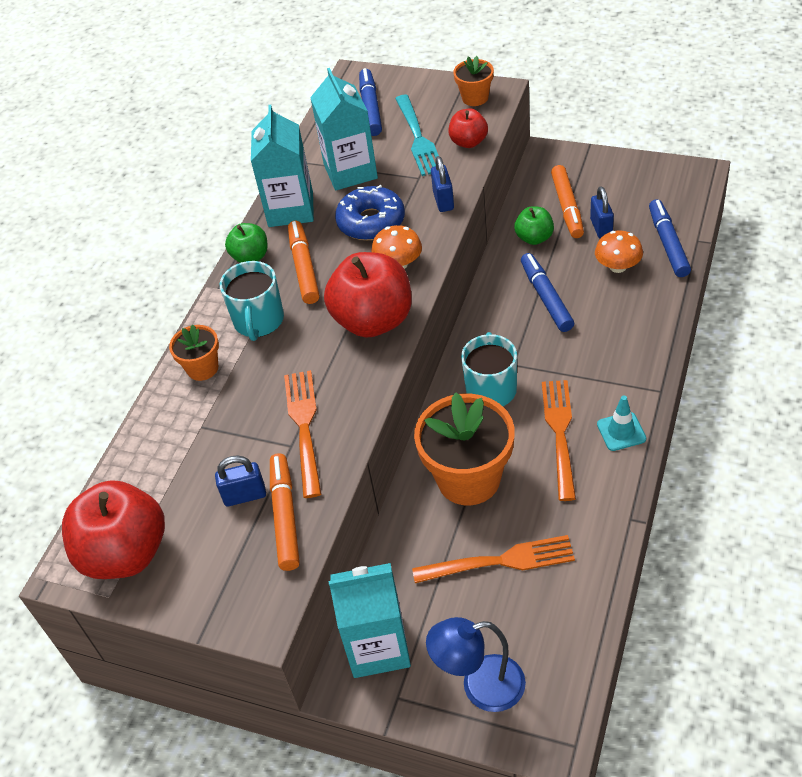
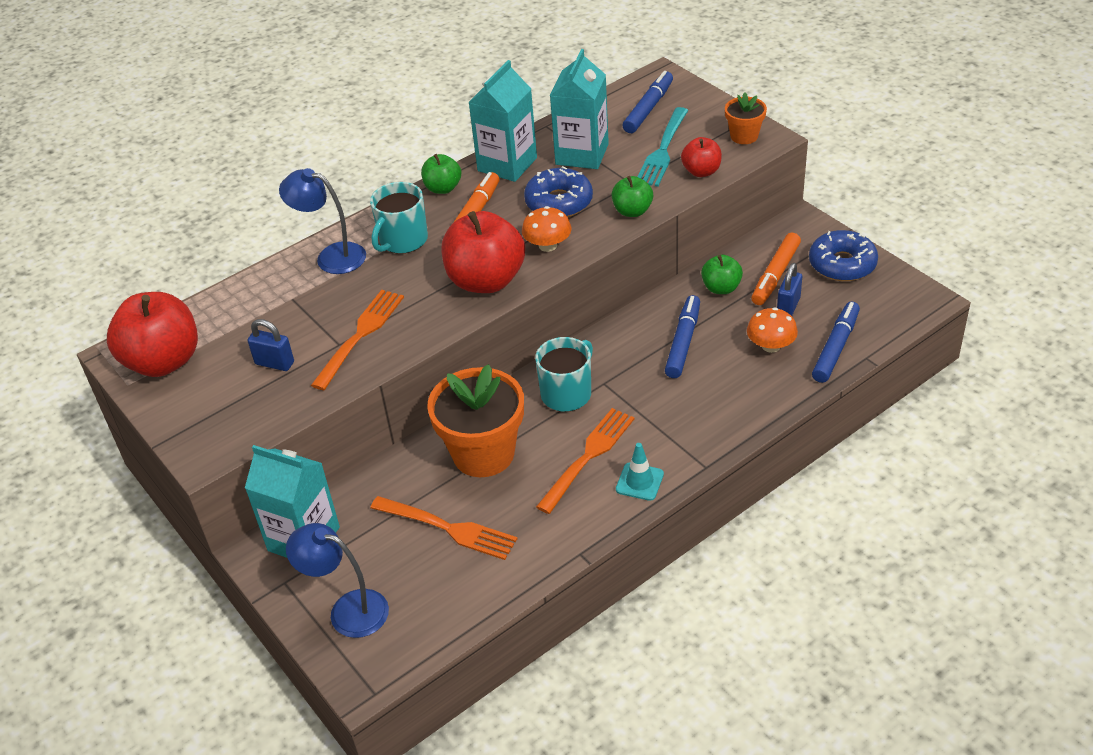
camera: 30 degrees right, 5 degrees down
(202, 368) = (331, 256): orange flower pot -> blue lamp
(285, 516) = (287, 392): orange marker -> none
(443, 201) = (632, 211): blue padlock -> green apple
(610, 175) = (842, 264): none -> blue donut

